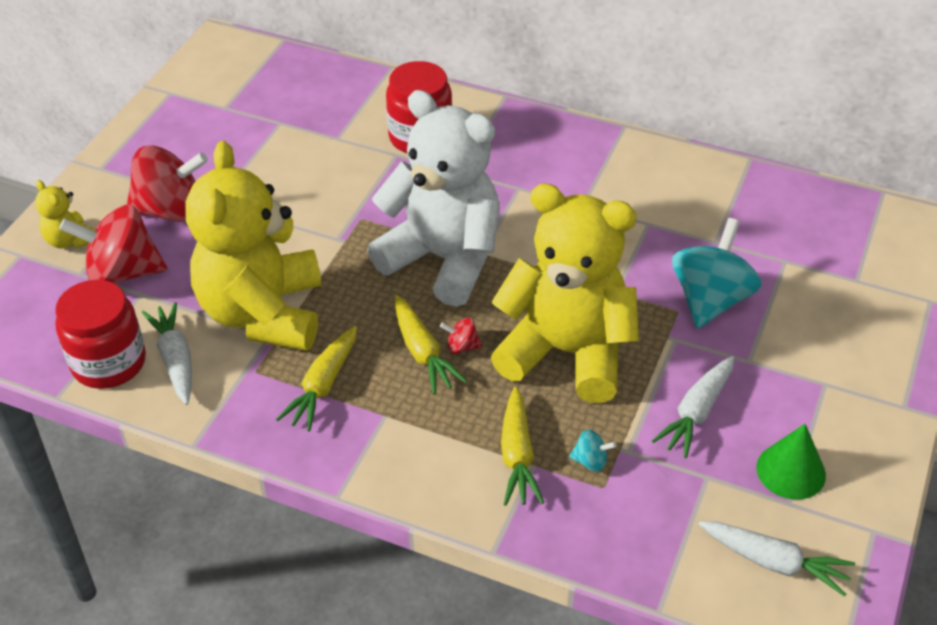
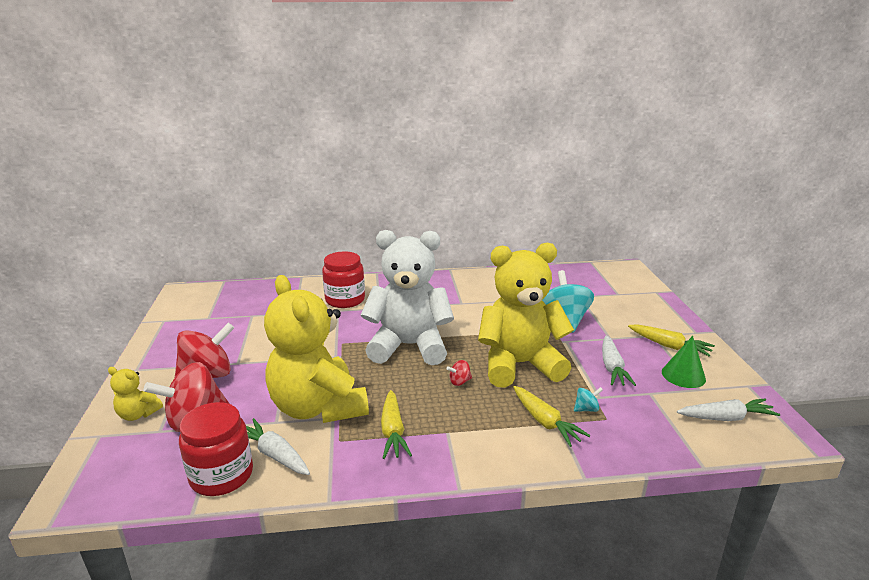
camera: 30 degrees left, 20 degrees down
(422, 352) = (439, 392): yellow carrot -> yellow carrot (669, 346)

